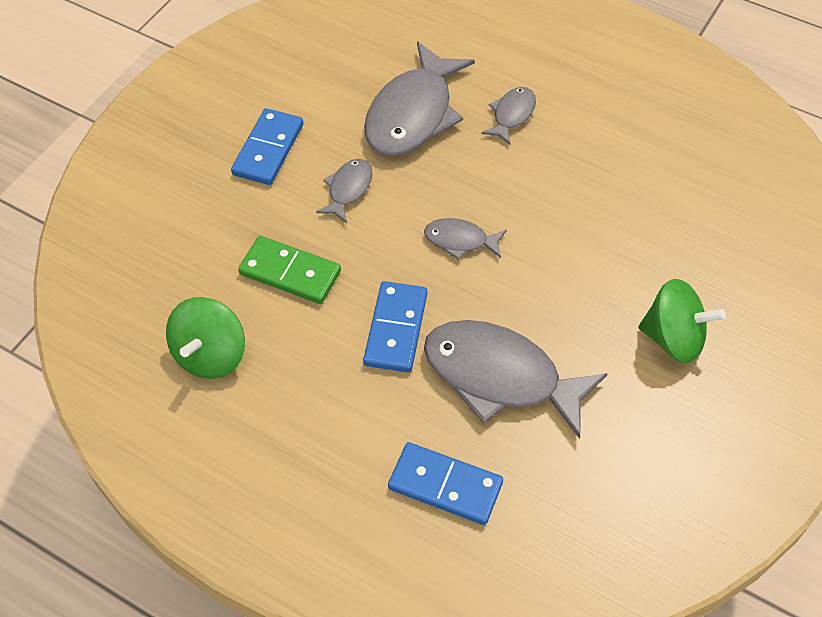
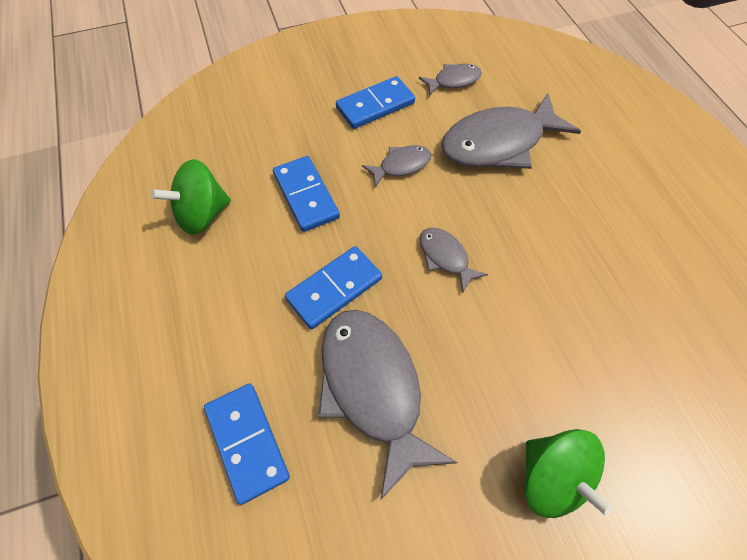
camera: 40 degrees right, 5 degrees up
(290, 273) = (306, 196): green domino -> blue domino
(512, 115) = (576, 190): grey fish -> grey fish (453, 81)

